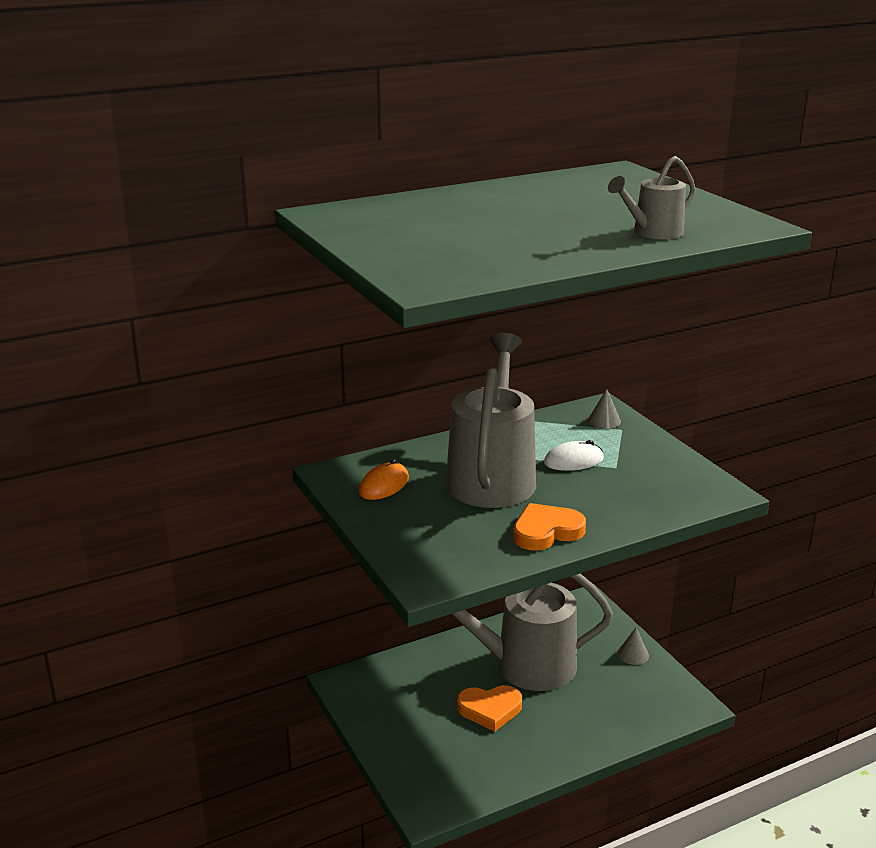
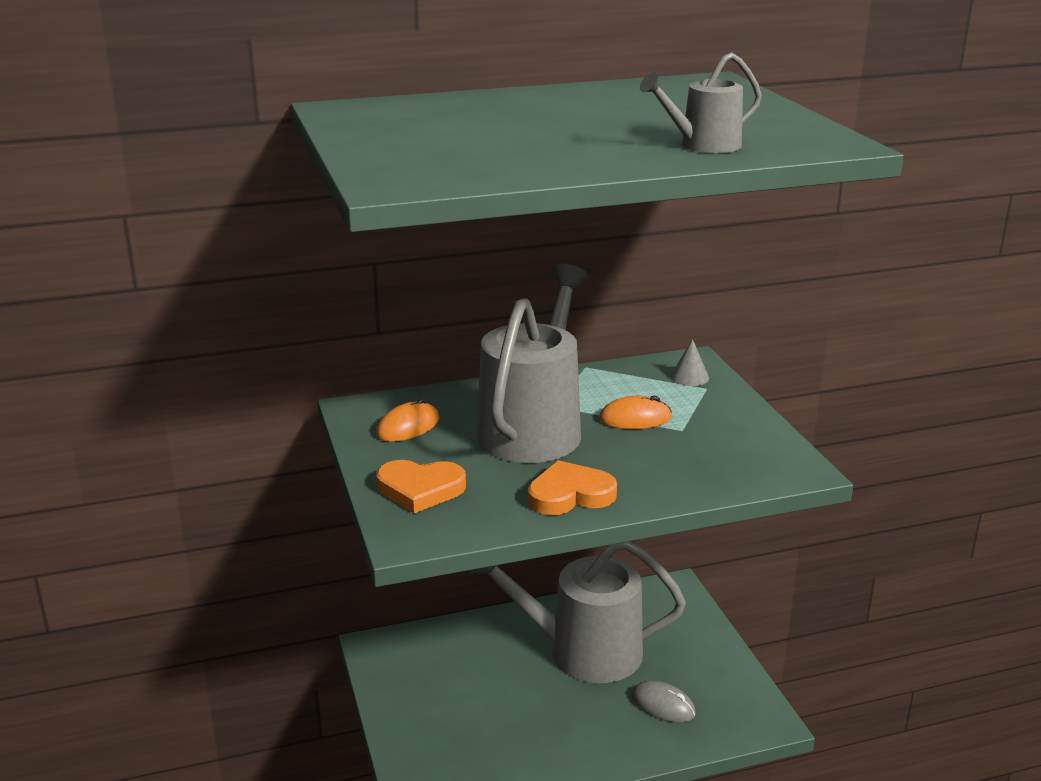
camera: 10 degrees right, 0 degrees up
(490, 709) = (527, 697): orange heart -> orange heart (420, 489)
(573, 461) = (635, 418): white mouse -> orange mouse
(605, 702) = (663, 705): none -> grey mouse
(633, 654) = (712, 653): grey cone -> none

